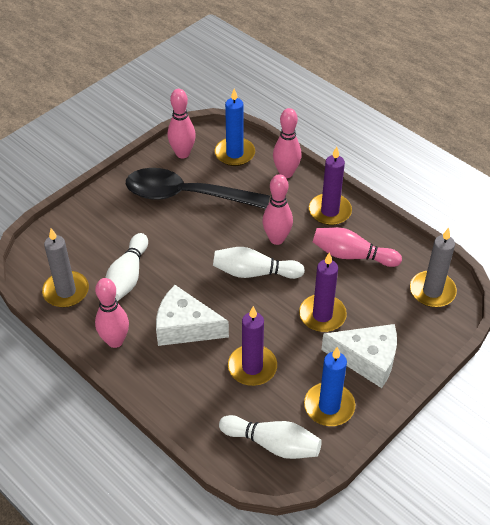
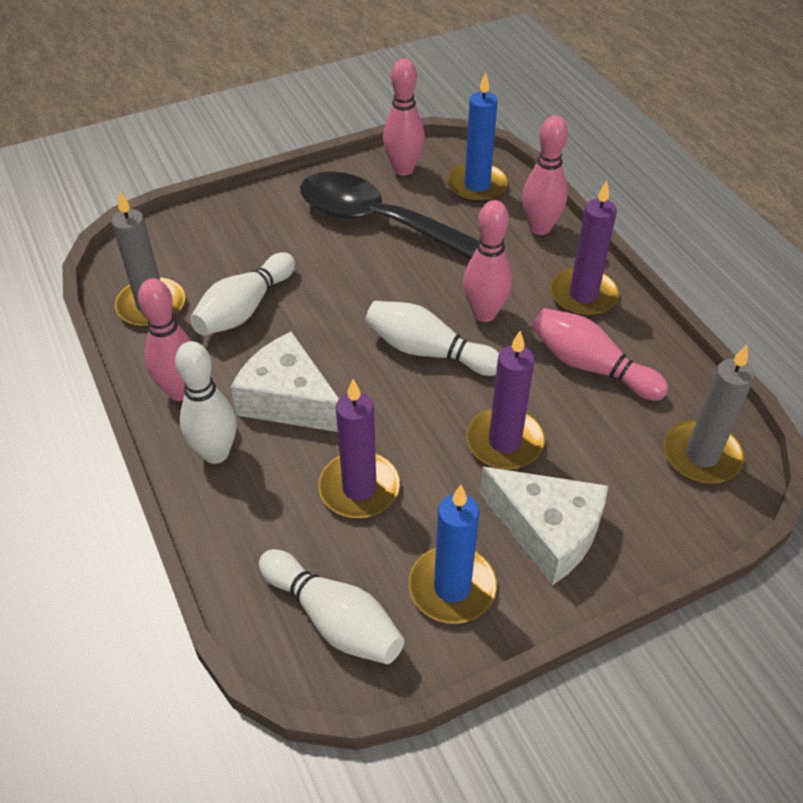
camera: 20 degrees right, 0 degrees up
(157, 372) = (216, 453): none -> white bowling pin

